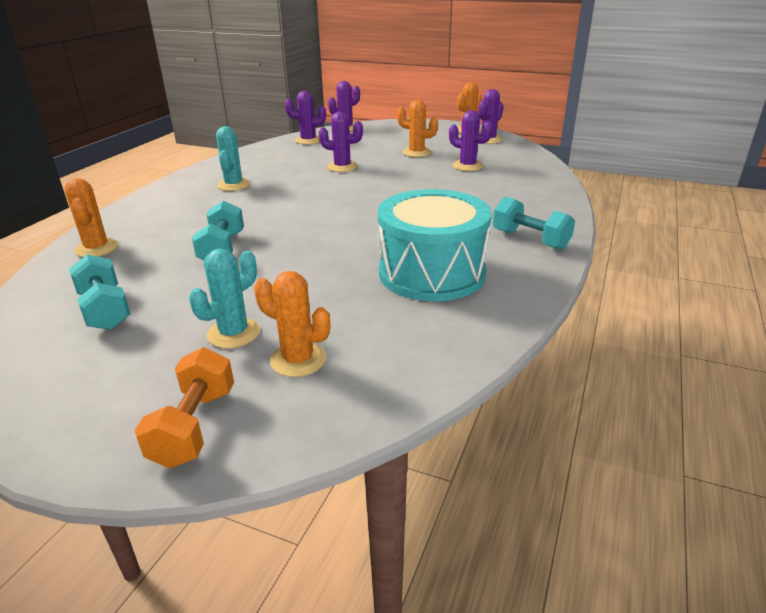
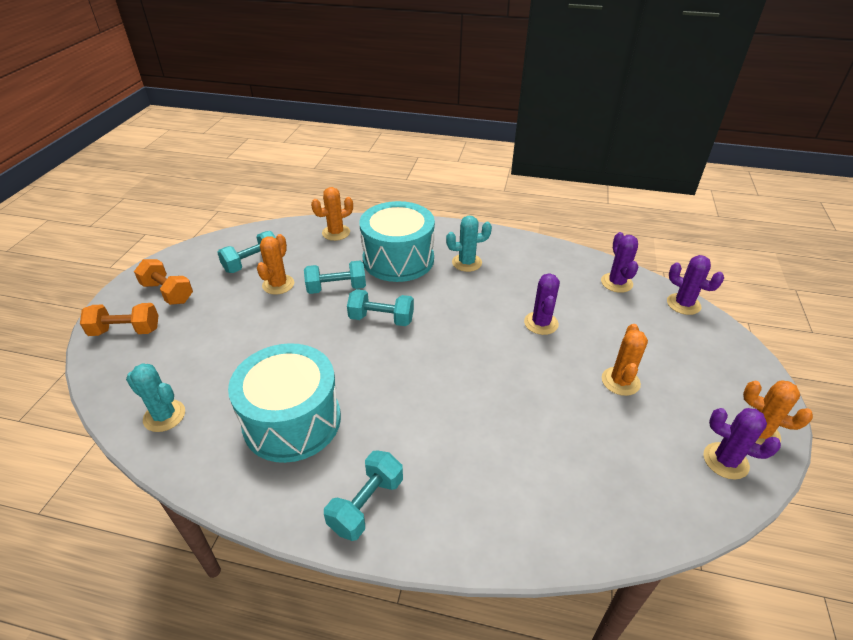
camera: 80 degrees right, 10 degrees up
(114, 389) = (168, 292): none -> orange dumbbell
(196, 214) = (398, 259): none -> turquoise drum
(233, 333) = (215, 323): turquoise cactus -> turquoise cactus (164, 416)
(296, 226) = (381, 319): none -> turquoise dumbbell
(298, 360) = (178, 359): orange cactus -> orange cactus (278, 284)
(467, 166) = (591, 438): purple cactus -> none

